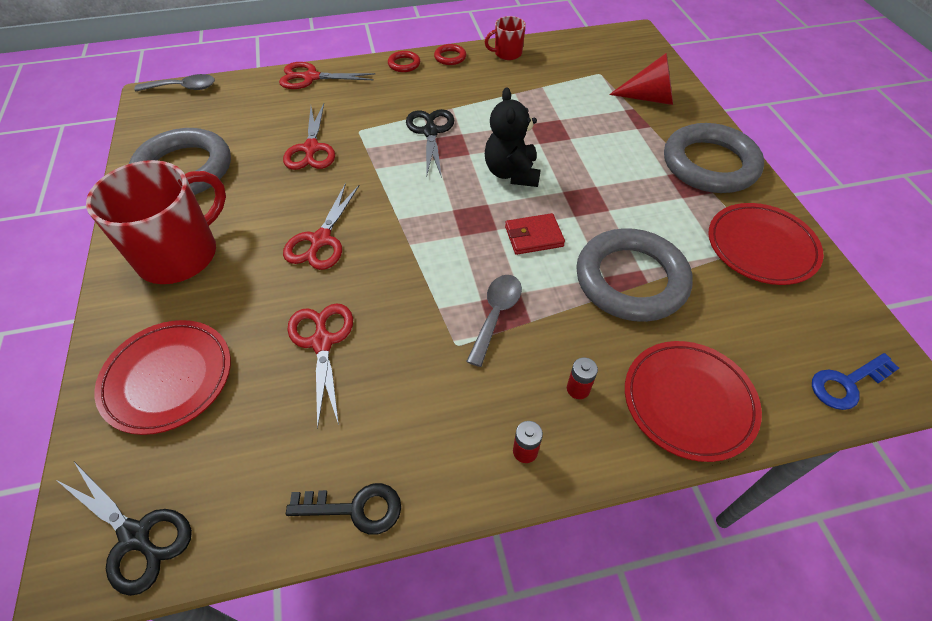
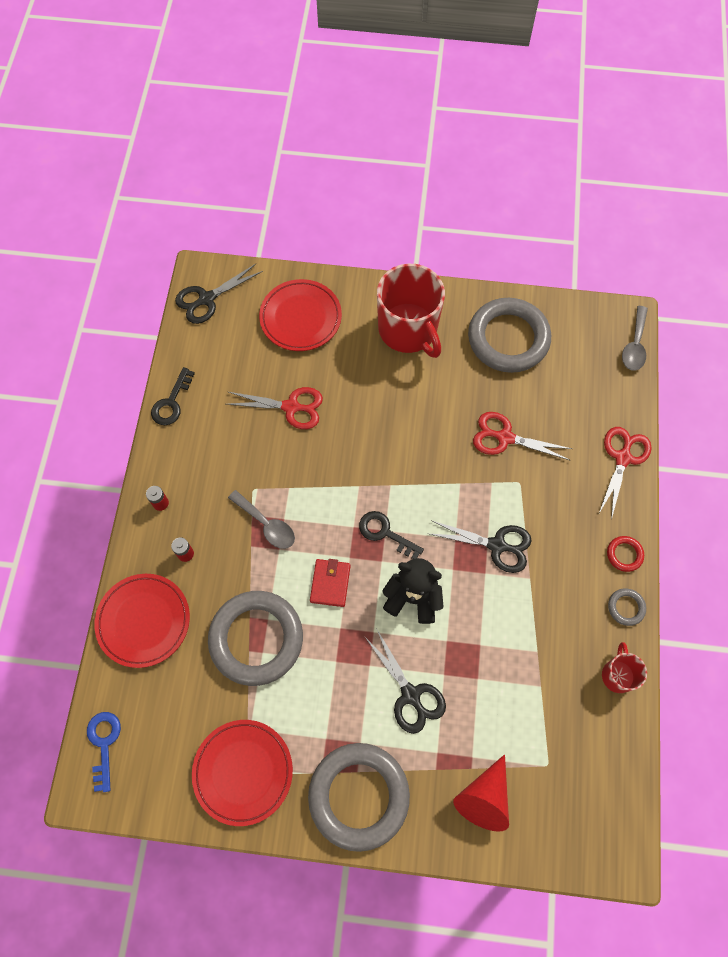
camera: 110 degrees right, 15 degrees up
(321, 240) = (388, 424): red scissors -> none
(450, 57) = (626, 607): red ring -> grey ring
(455, 209) = (385, 533): none -> black key
(602, 154) = (410, 694): none -> black scissors

